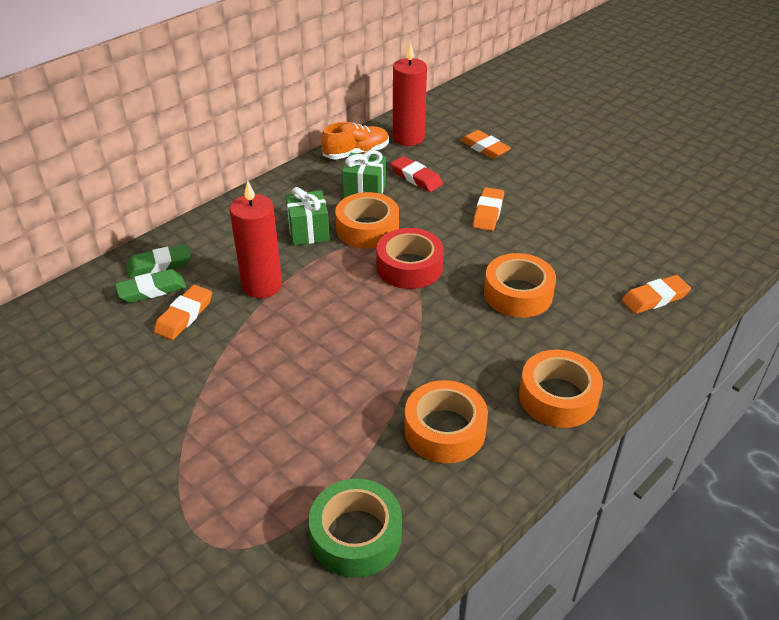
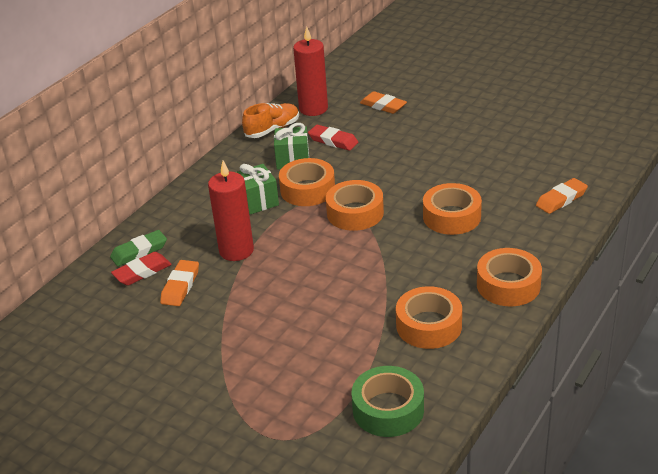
camera: 10 degrees left, 5 degrees down
(151, 290) = (142, 272): green eraser -> red eraser
(409, 267) = (355, 213): red tape -> orange tape
(488, 212) = (405, 158): orange eraser -> none

